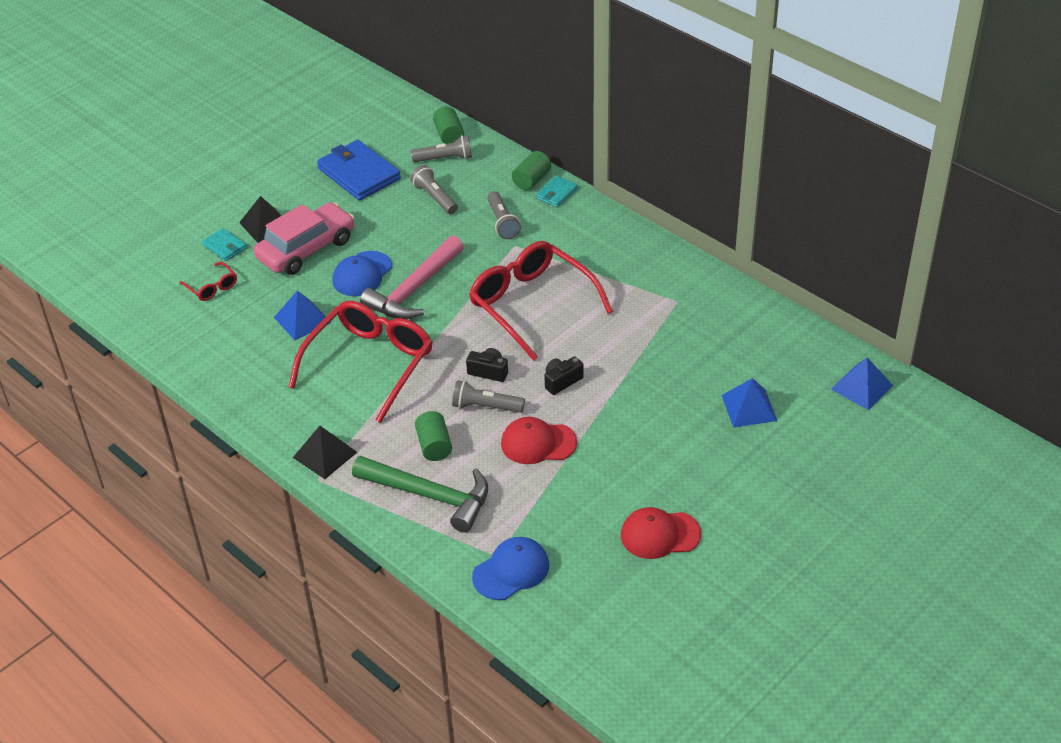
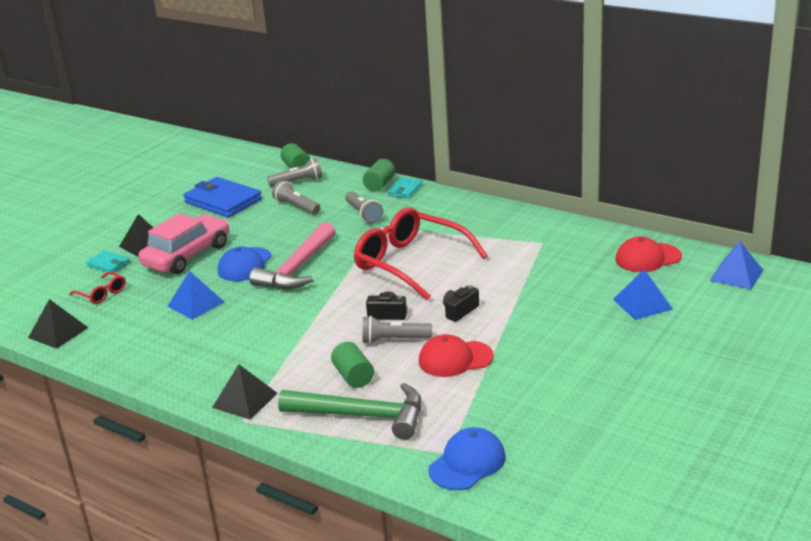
camera: 10 degrees left, 15 degrees down
(162, 332) = (58, 332): none -> black pyramid
(370, 364) = (271, 325): red glasses -> none
(660, 535) = (604, 410): red cap -> red cap (647, 258)

